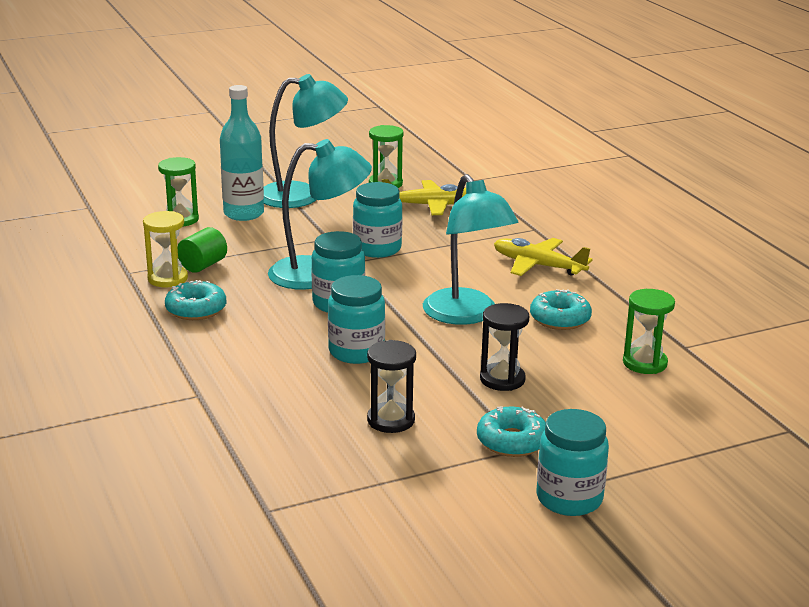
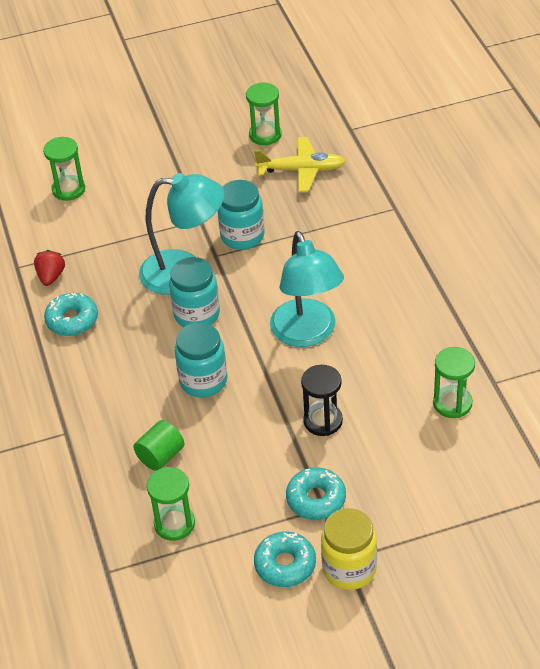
camera: 10 degrees right, 20 degrees up
(167, 279) = (51, 276): yellow hourglass -> red strawberry
(203, 265) = (83, 258): green cylinder -> green cylinder (160, 456)
(243, 213) = (127, 181): turquoise bottle -> none
(302, 196) = (184, 153): turquoise lamp -> none
(345, 466) = (174, 524): none -> green hourglass
(391, 420) = (220, 469): black hourglass -> none
(538, 266) = (386, 264): yellow plane -> none
(560, 319) = (390, 341): turquoise donut -> turquoise donut (285, 565)
(569, 498) = (349, 569): turquoise jar -> yellow jar

